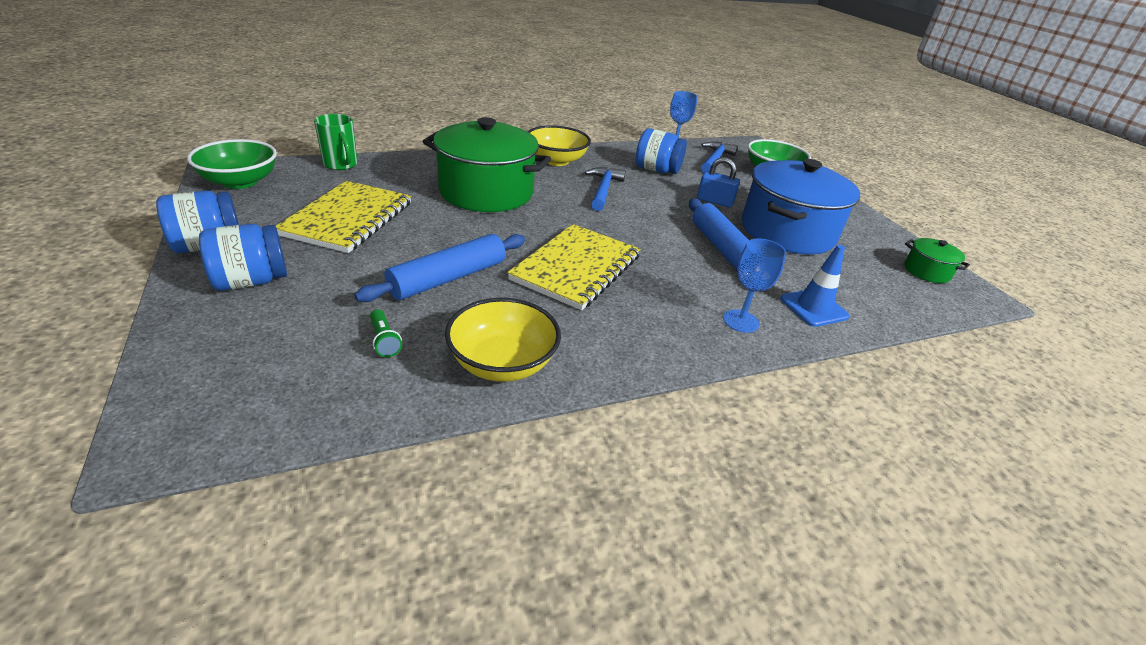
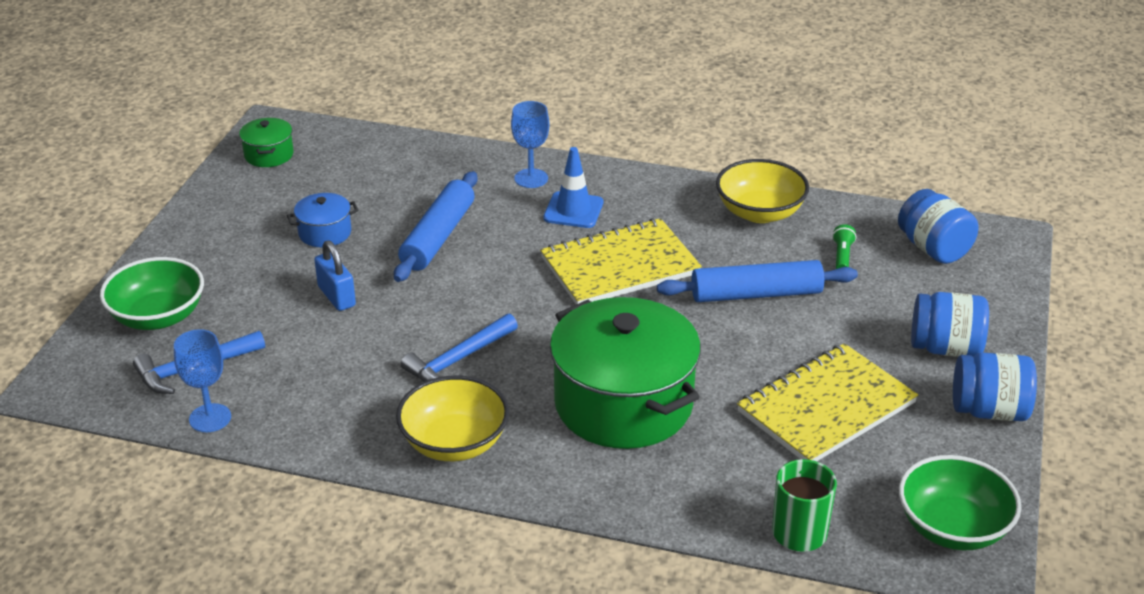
camera: 140 degrees left, 0 degrees up
(657, 170) = (325, 374): blue jar -> blue jar (933, 249)
(787, 231) = (325, 233): blue pot -> blue pot, size x0.44
(814, 308) = (448, 166): blue traffic cone -> blue traffic cone (573, 210)

